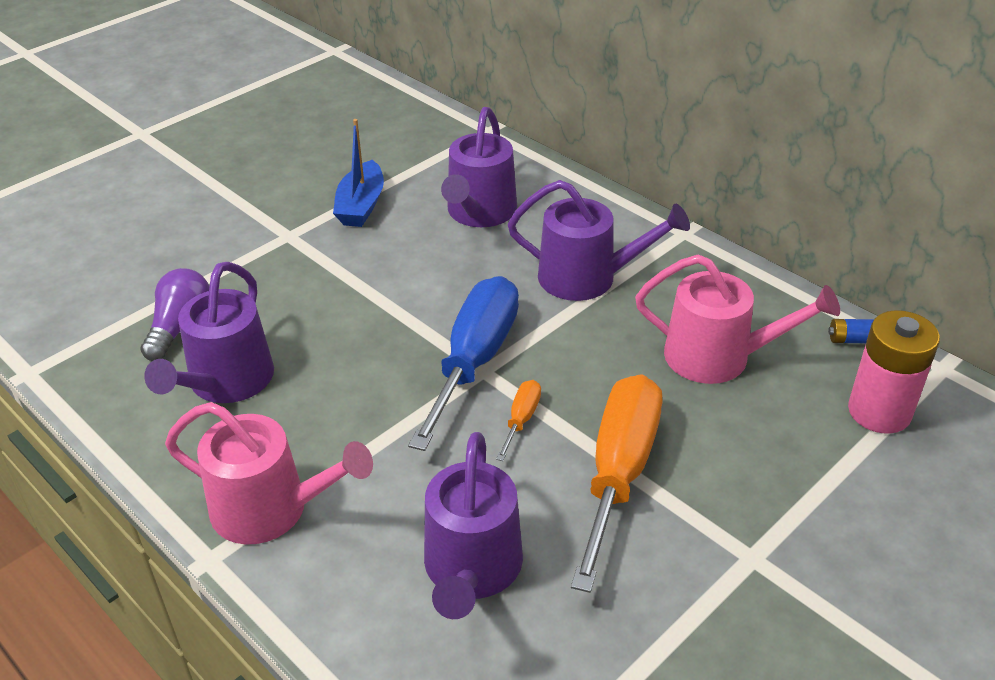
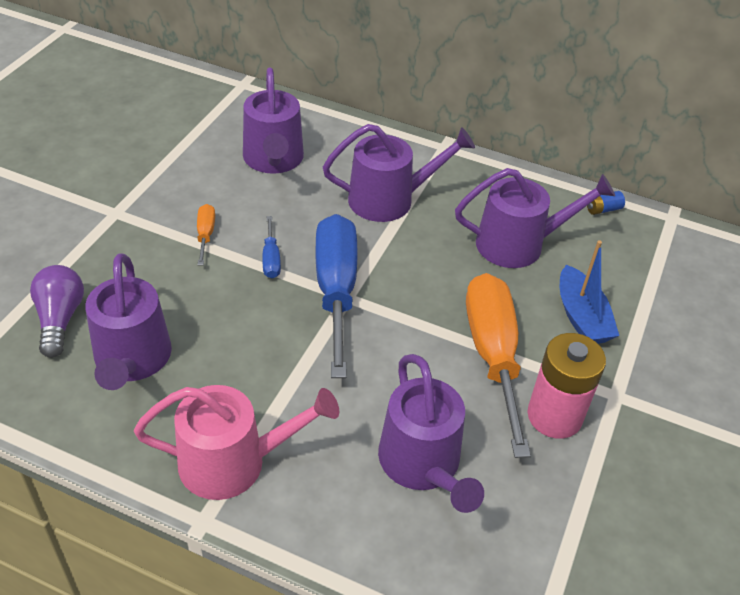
camera: 25 degrees left, 5 degrees up
(361, 205) = (167, 172): blue boat -> blue boat (581, 317)
(421, 313) = (271, 259): none -> blue screwdriver
(521, 419) = (398, 331): orange screwdriver -> orange screwdriver (205, 235)
(718, 357) = (518, 244): pink watering can -> purple watering can
(879, 412) = (647, 261): pink battery -> pink battery (554, 416)

